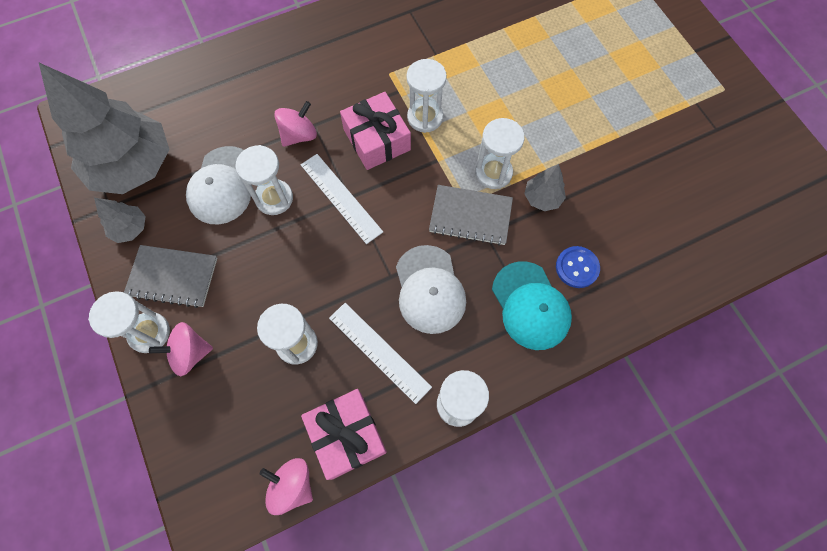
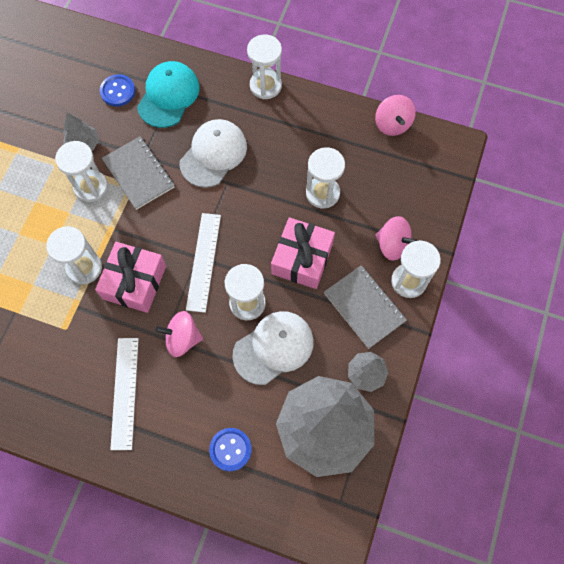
camera: 135 degrees left, 0 degrees up
(193, 101) = (230, 449): none -> blue button
(347, 435) = (340, 122): pink gift -> pink gift (302, 258)
(379, 352) = (279, 147): white ruler -> white ruler (125, 392)

